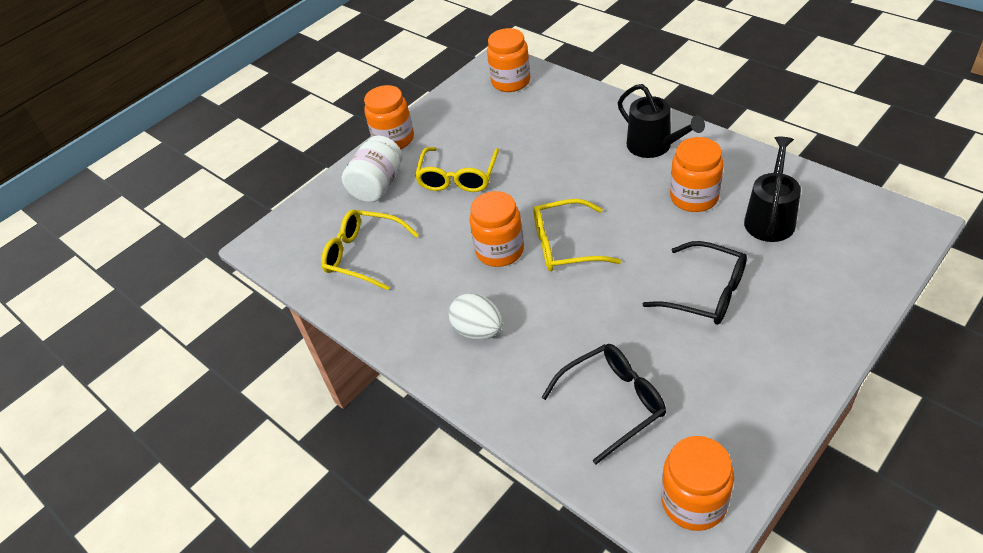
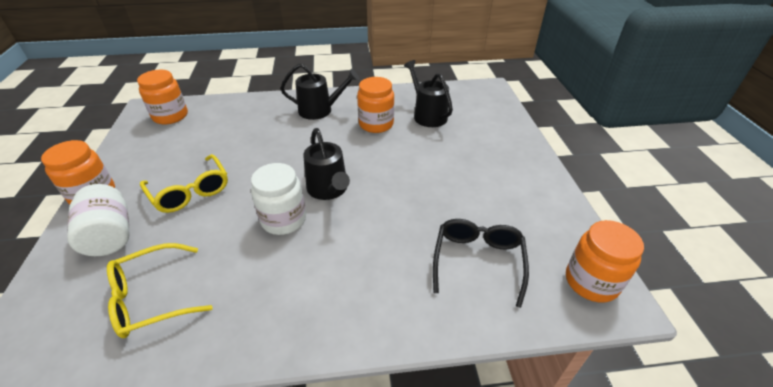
camera: 55 degrees left, 5 degrees down
(478, 331) = (331, 284): white egg -> none
(500, 251) = (284, 219): orange jar -> white jar
(565, 245) = (329, 189): yellow glasses -> black watering can
(706, 293) = (445, 166): black glasses -> none

